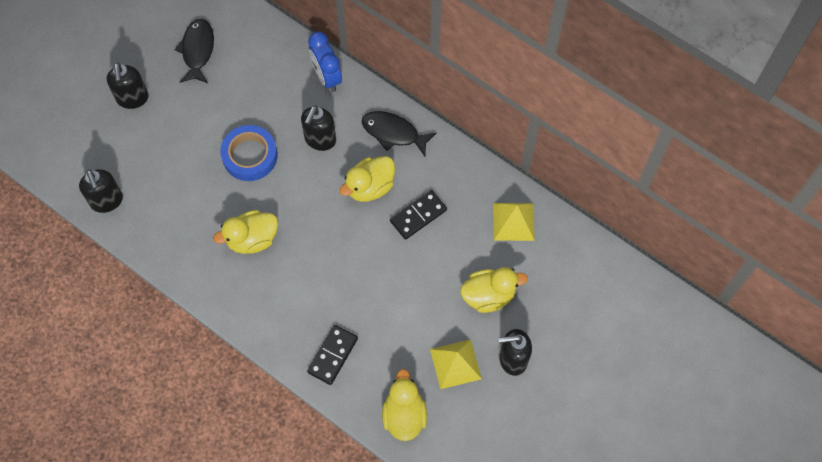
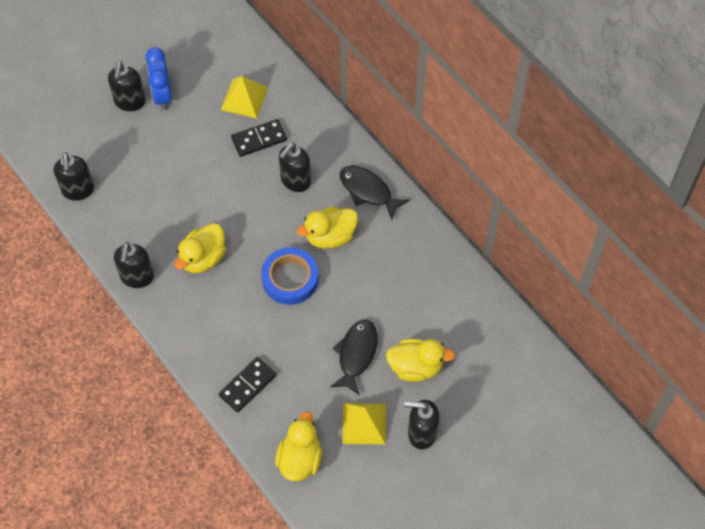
camera: 15 degrees right, 5 degrees down
(192, 275) = (137, 277): none -> black soap dispenser
(197, 50) = (203, 71): black fish -> black fish (356, 354)
(250, 156) = (224, 180): blue tape -> blue tape (290, 279)
(252, 239) = (203, 258): yellow duck -> yellow duck turned 45 degrees counterclockwise
(327, 77) = (319, 124): blue clock -> blue clock (162, 95)
(418, 216) = (369, 274): black domino -> black domino (259, 139)
(513, 221) = (461, 302): yellow pyramid -> yellow pyramid (244, 98)

